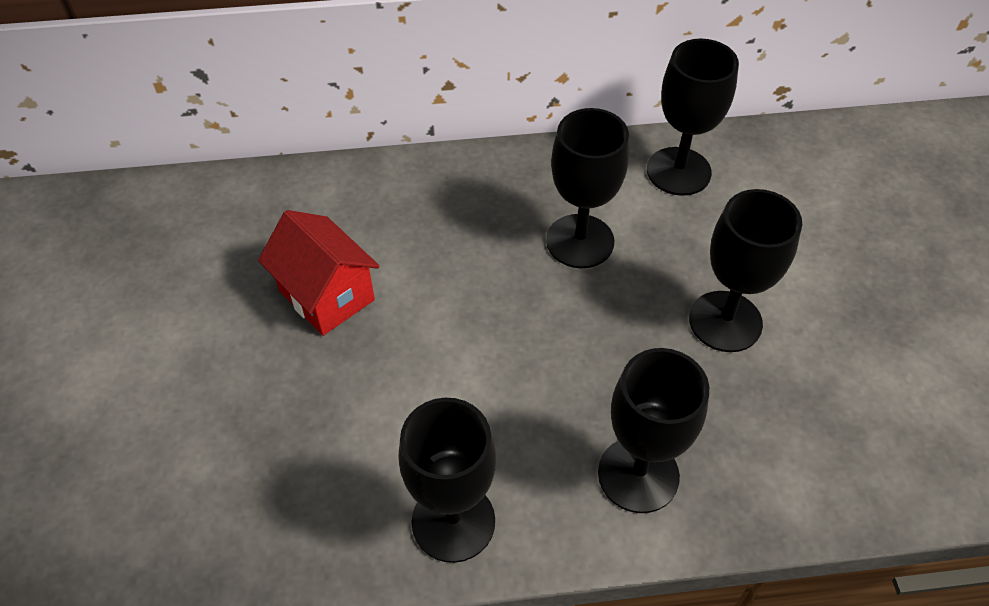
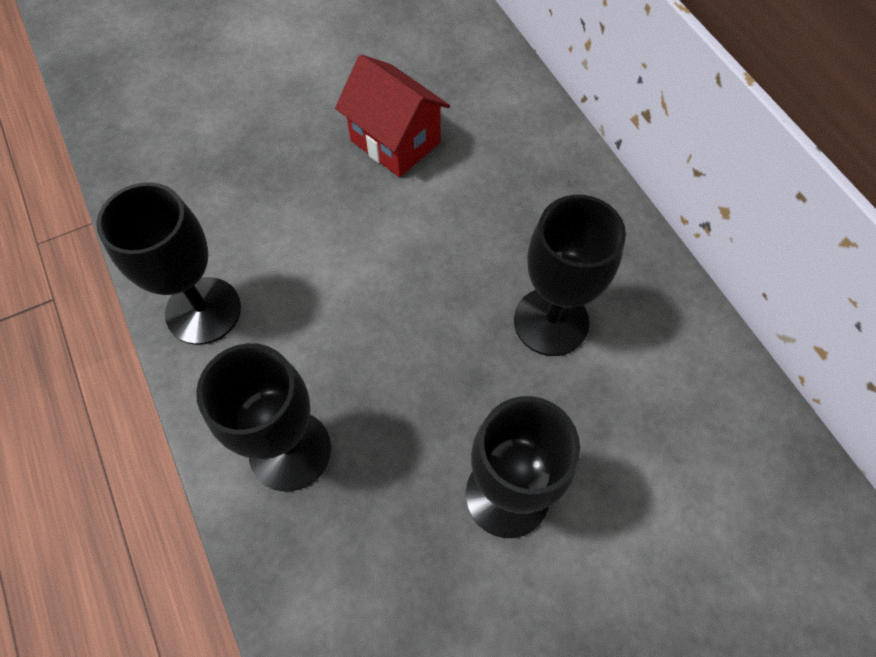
camera: 70 degrees right, 10 degrees up
(326, 295) = (395, 141): red house -> red house turned 75 degrees counterclockwise
(678, 171) = (704, 395): black goblet -> none

